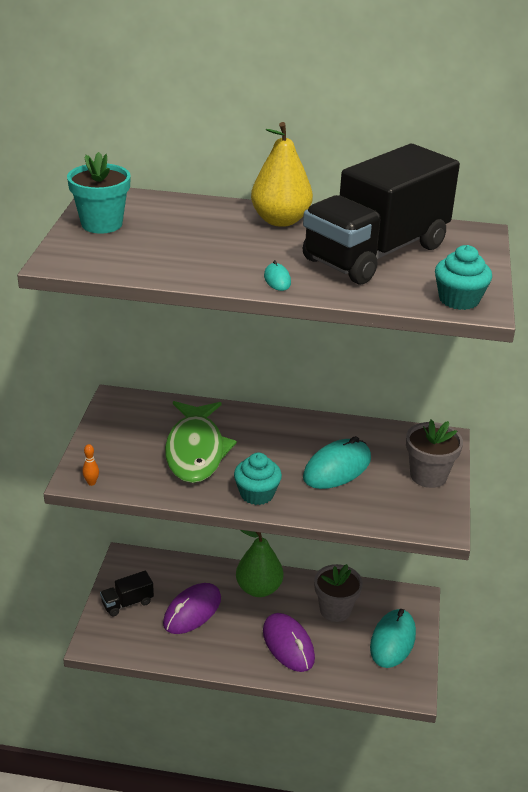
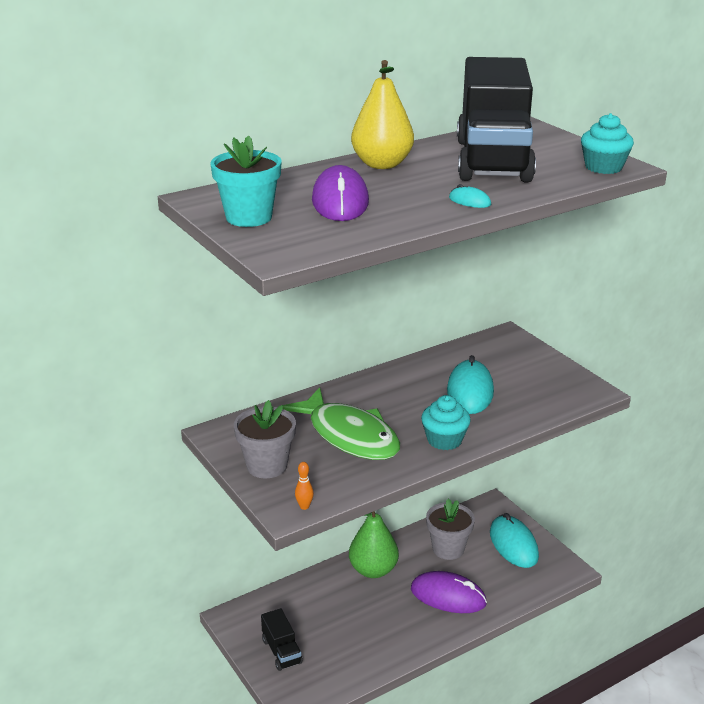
camera: 40 degrees left, 5 degrees down
(127, 603) = (281, 651): black truck -> black truck turned 45 degrees counterclockwise
(192, 611) = (344, 621): purple mouse -> purple mouse (340, 201)
(428, 475) = (535, 364): grey flower pot -> grey flower pot (267, 466)

